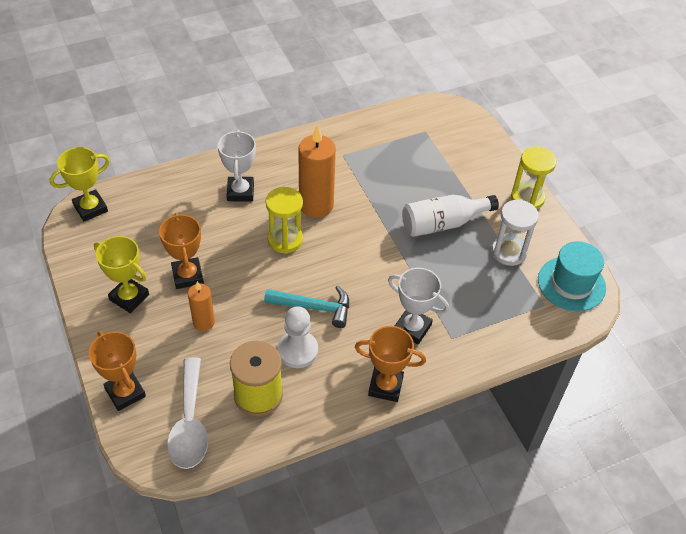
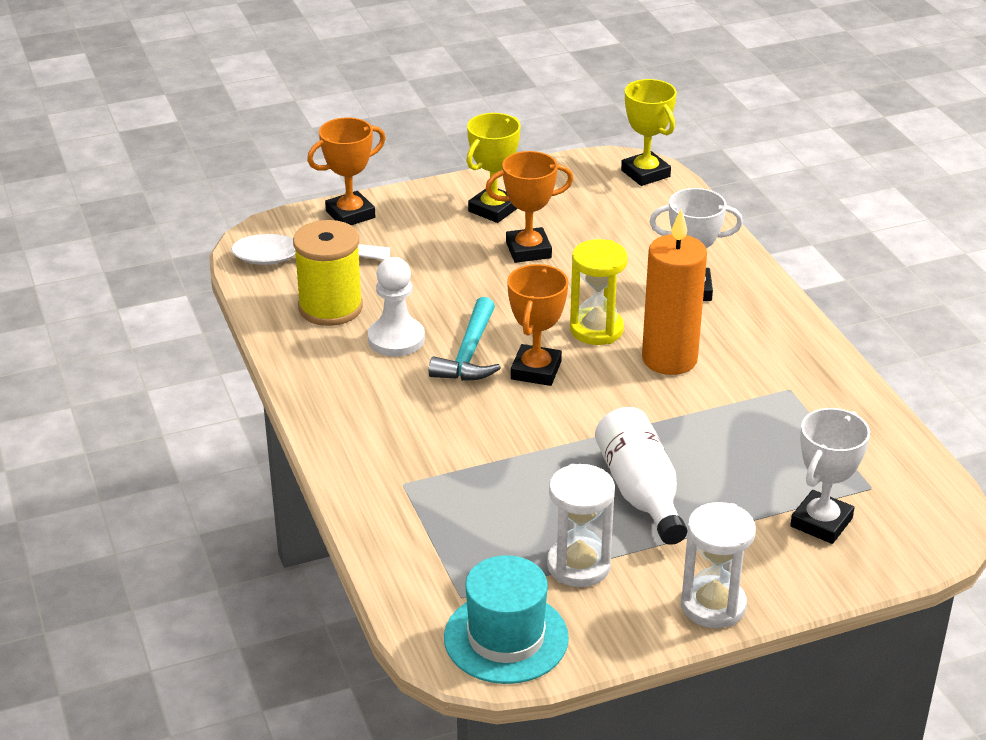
camera: 95 degrees right, 15 degrees down
(204, 322) = (449, 265): orange candle -> none
(385, 386) = (326, 413): orange trophy -> orange trophy (536, 370)
(412, 328) = (424, 444): white trophy -> white trophy (821, 522)
(527, 198) = (713, 605): yellow hourglass -> white hourglass

